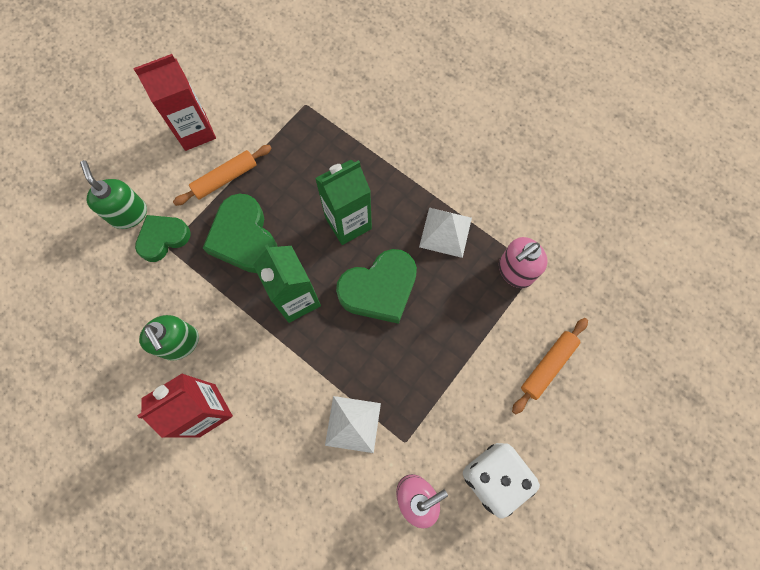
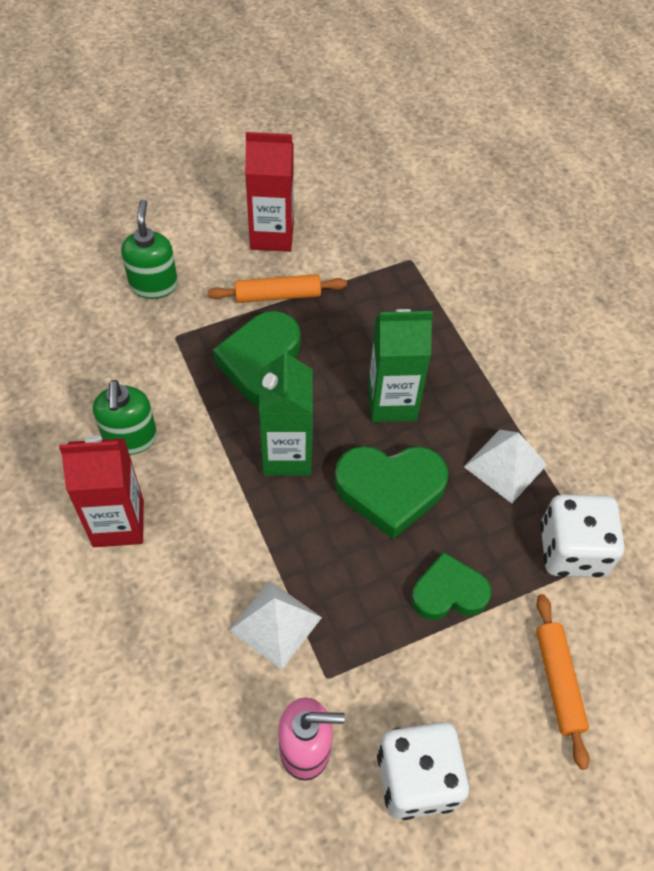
camera: 25 degrees right, 15 degrees down
(163, 238) = (175, 325): green heart -> green heart (448, 592)
(515, 271) = (572, 550): pink soap dispenser -> white dice
(547, 366) = (558, 682): orange rolling pin -> orange rolling pin turned 75 degrees counterclockwise

